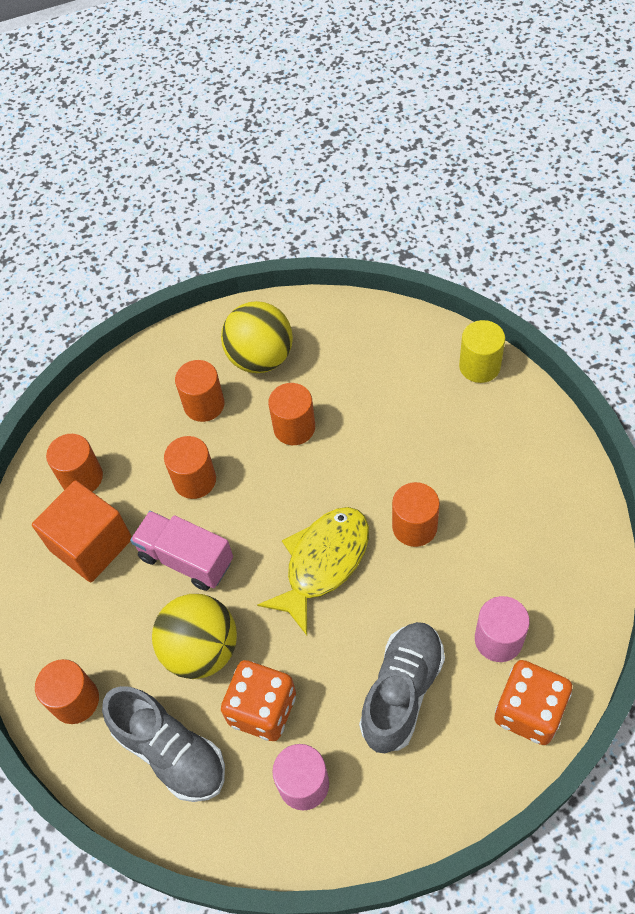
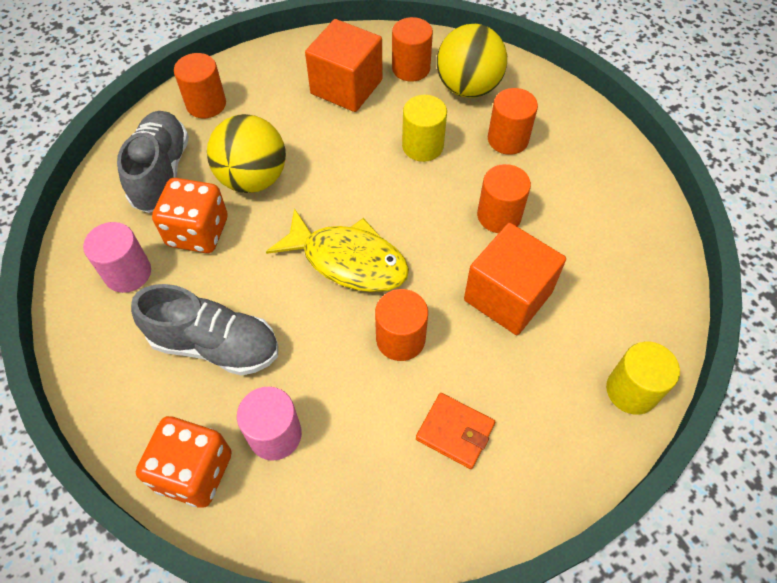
camera: 75 degrees right, 0 degrees up
(170, 751) = (161, 173): grey shoe -> grey shoe turned 150 degrees clockwise
(186, 559) = (340, 153): pink truck -> none
(195, 480) = (422, 146): orange cylinder -> yellow cylinder
(261, 358) = (576, 176): yellow ball -> yellow ball (468, 88)
(382, 436) = (508, 296): none -> orange cube
(505, 496) = (455, 432): none -> orange wallet

